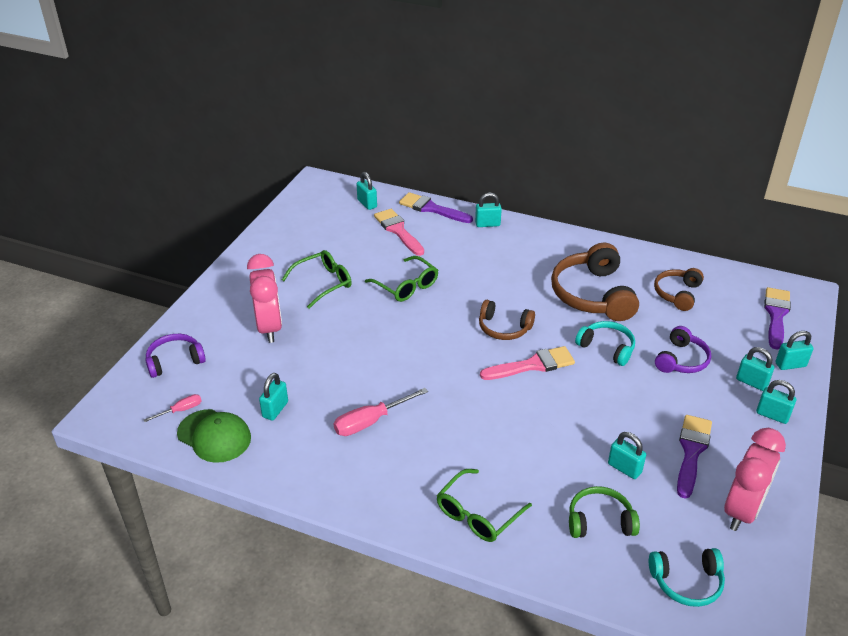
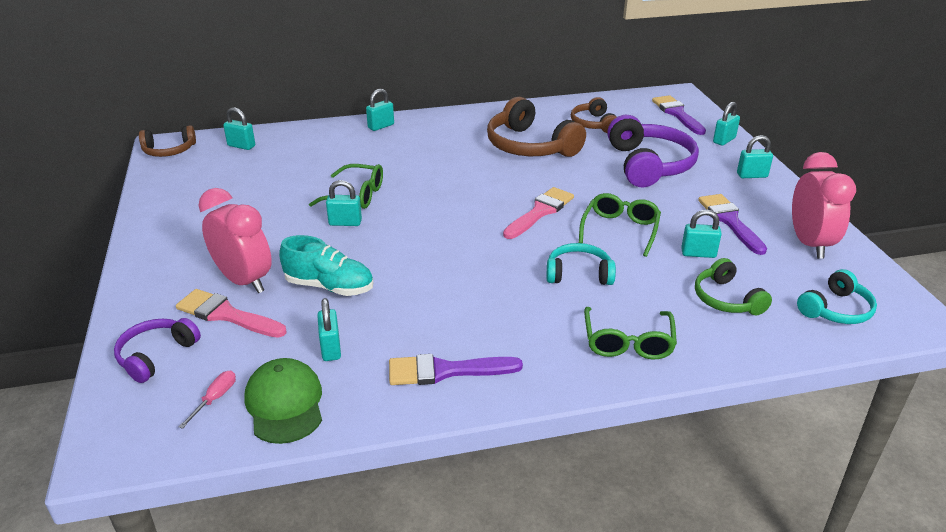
camera: 35 degrees left, 5 degrees down
(214, 436) = (285, 404): green cap -> green cap turned 105 degrees counterclockwise
(317, 359) = (329, 287): none -> turquoise shoe
(323, 283) = (264, 222): green glasses -> green glasses (620, 230)
(370, 421) = (444, 315): pink screwdriver -> none
(398, 231) = (298, 157): pink brush -> pink brush (226, 315)
(431, 209) = (313, 131): purple brush -> purple brush (445, 371)
(504, 328) = (484, 195): brown headphones -> brown headphones (169, 150)
(599, 521) = (726, 299): green headphones -> green headphones turned 75 degrees counterclockwise
(607, 348) = (584, 177): turquoise headphones -> turquoise headphones (579, 274)
(681, 360) = (649, 165): purple headphones -> purple headphones, size x1.75
(751, 382) = (713, 160): turquoise padlock -> turquoise padlock (345, 223)

